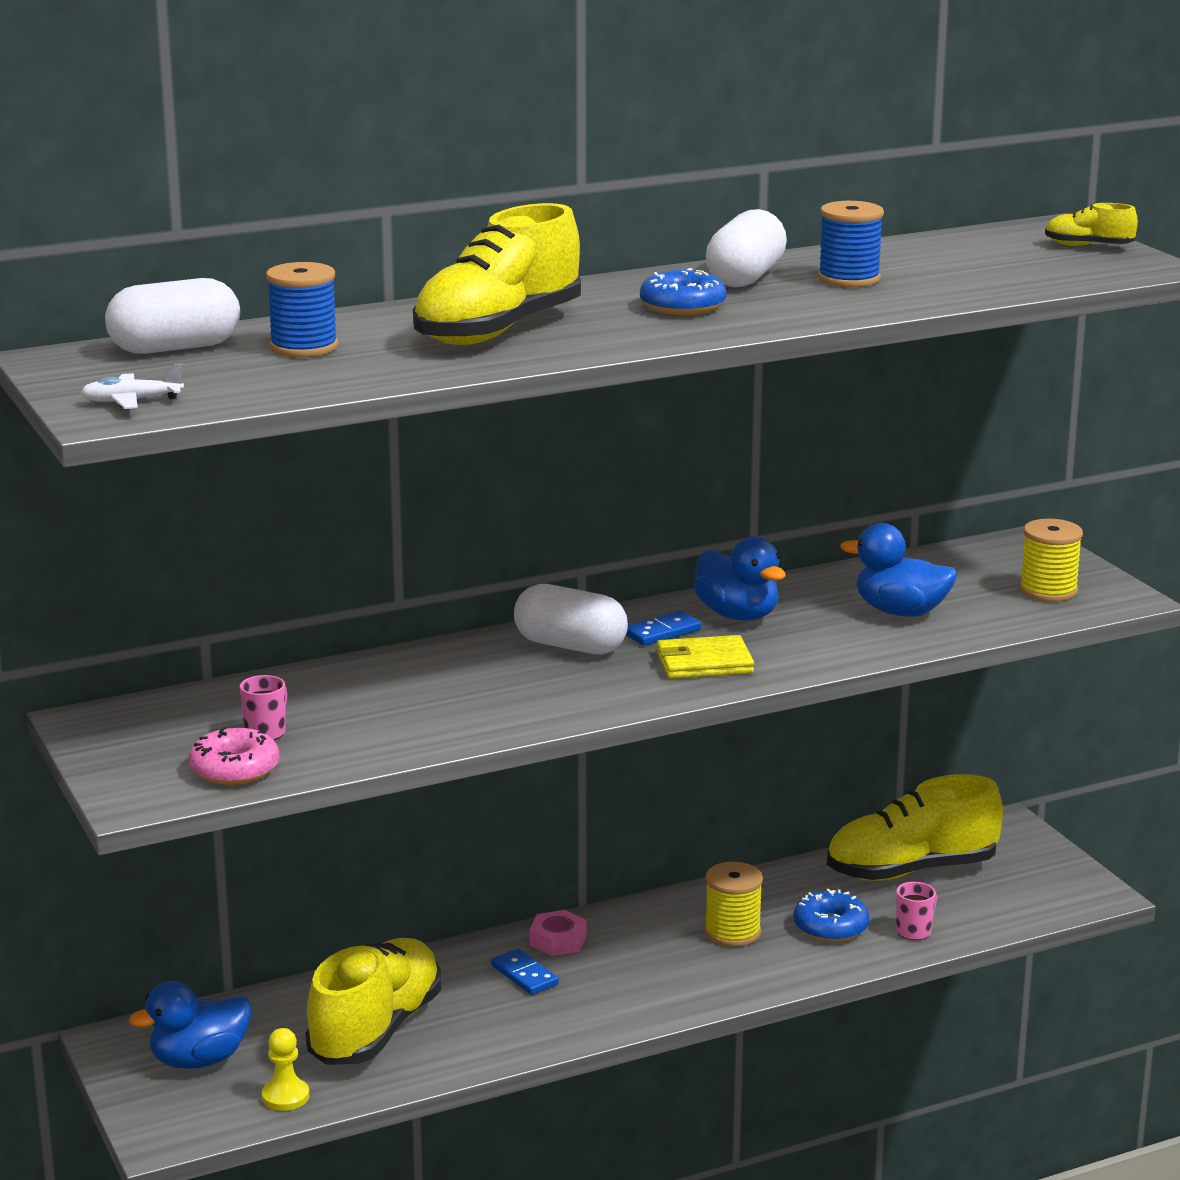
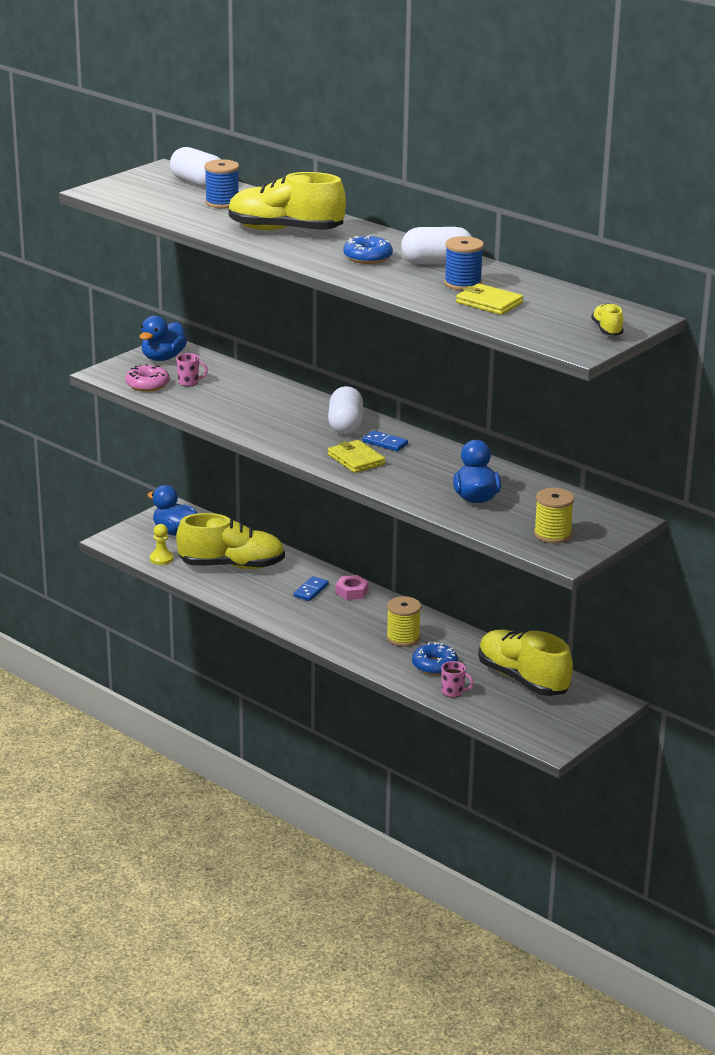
camera: 65 degrees right, 5 degrees up
(131, 401) = (119, 191): white plane -> none
(738, 615) = (426, 457): blue duck -> blue duck (163, 358)
(939, 278) = (489, 303): none -> yellow wallet

